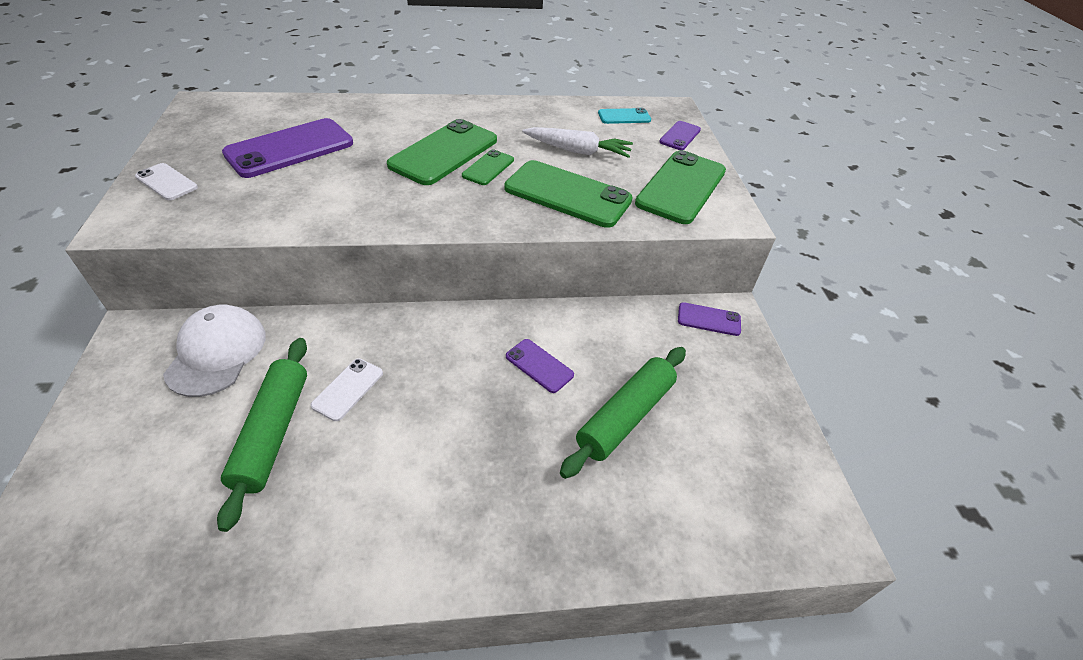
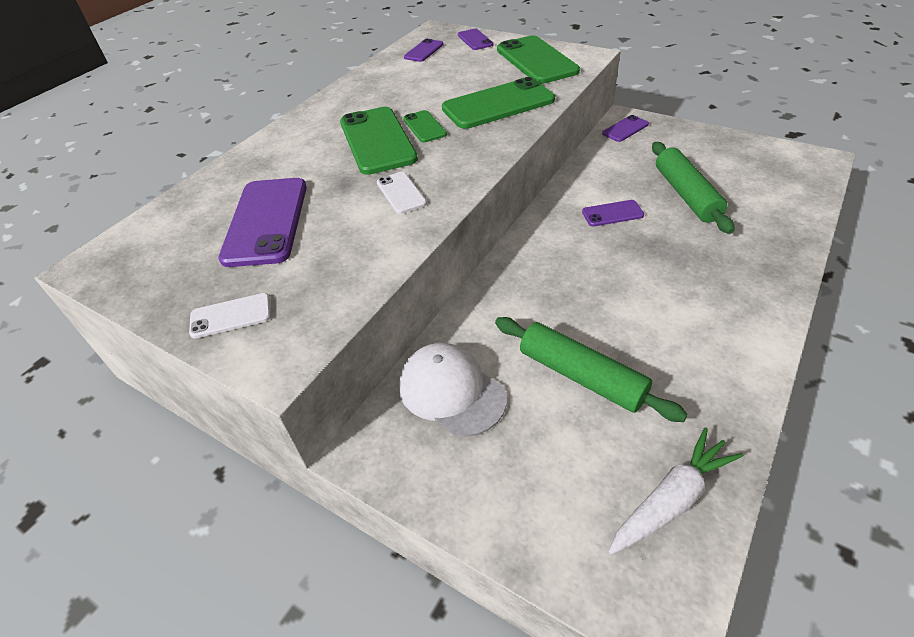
camera: 45 degrees left, 0 degrees up
(348, 389) = (563, 318): white phone -> white phone (401, 193)
(578, 151) = (447, 83): white carrot -> white carrot (671, 499)
(624, 116) = (424, 51): turquoise phone -> purple phone

